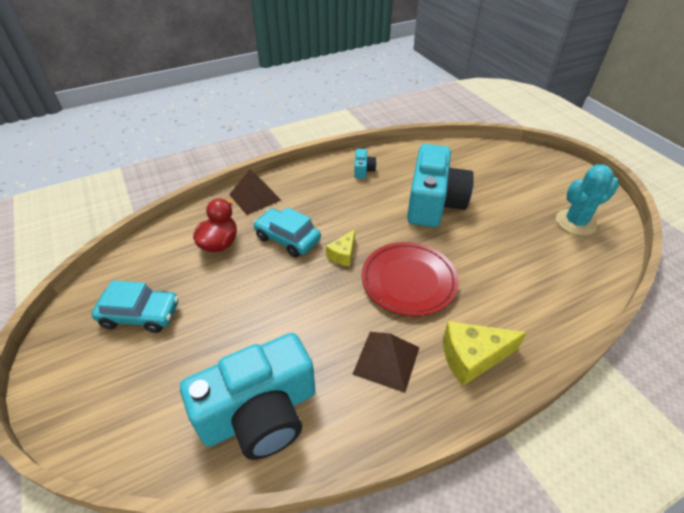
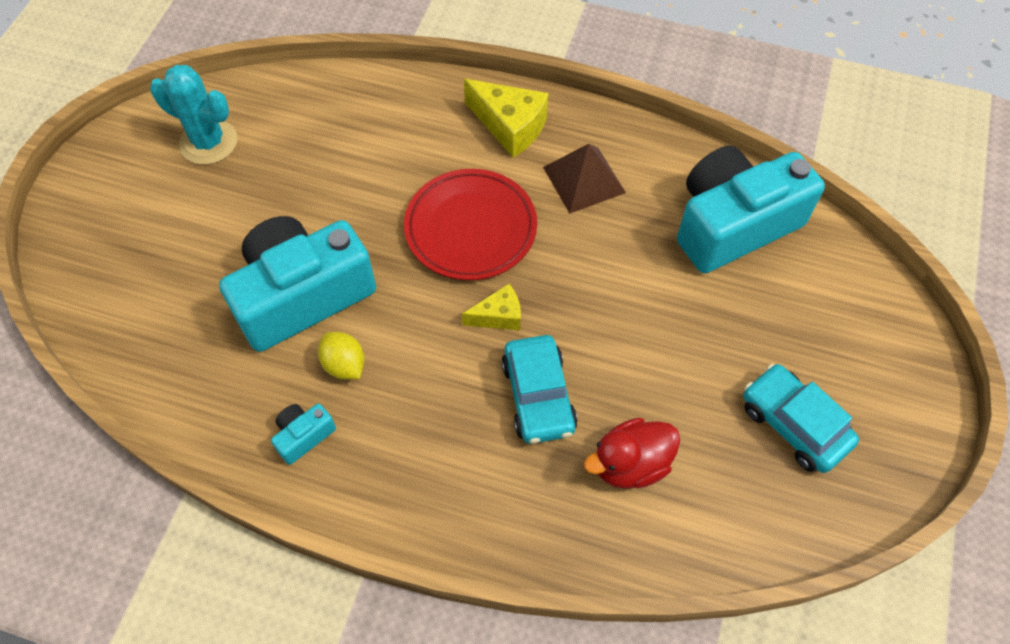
camera: 135 degrees left, 15 degrees up
(255, 197) = (510, 520): brown pyramid -> none
(260, 412) = (733, 224): turquoise camera -> turquoise camera turned 45 degrees counterclockwise
(381, 195) = (344, 365): none -> yellow lemon

